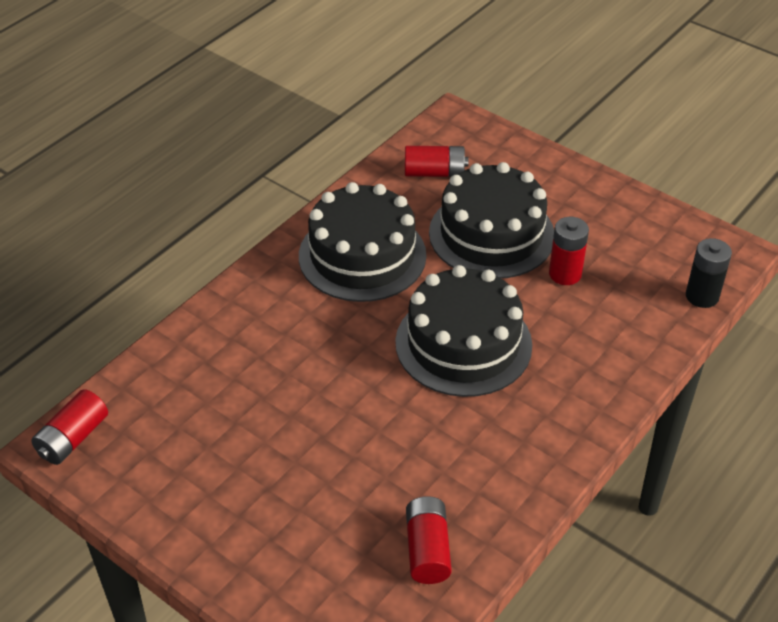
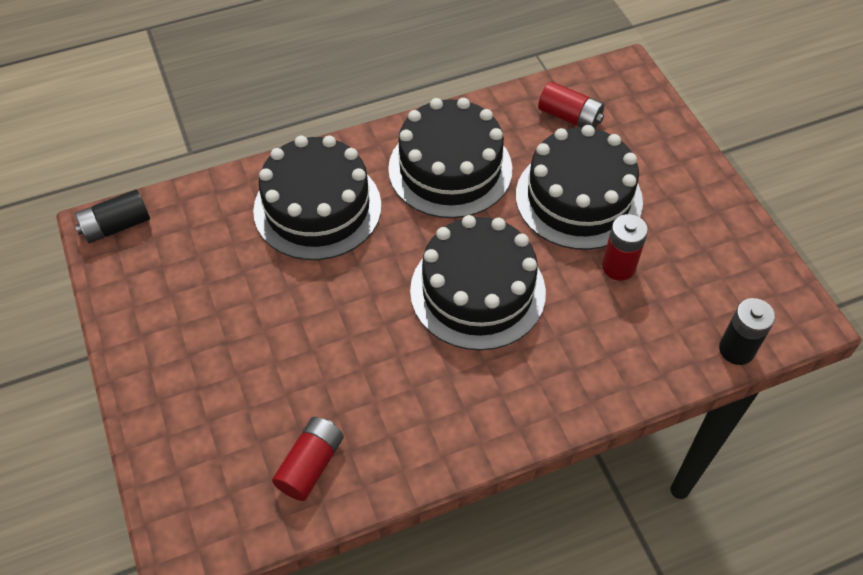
camera: 30 degrees right, 10 degrees up
(73, 438) = (116, 226): red battery -> black battery
(264, 337) = (317, 208): none -> black cake

